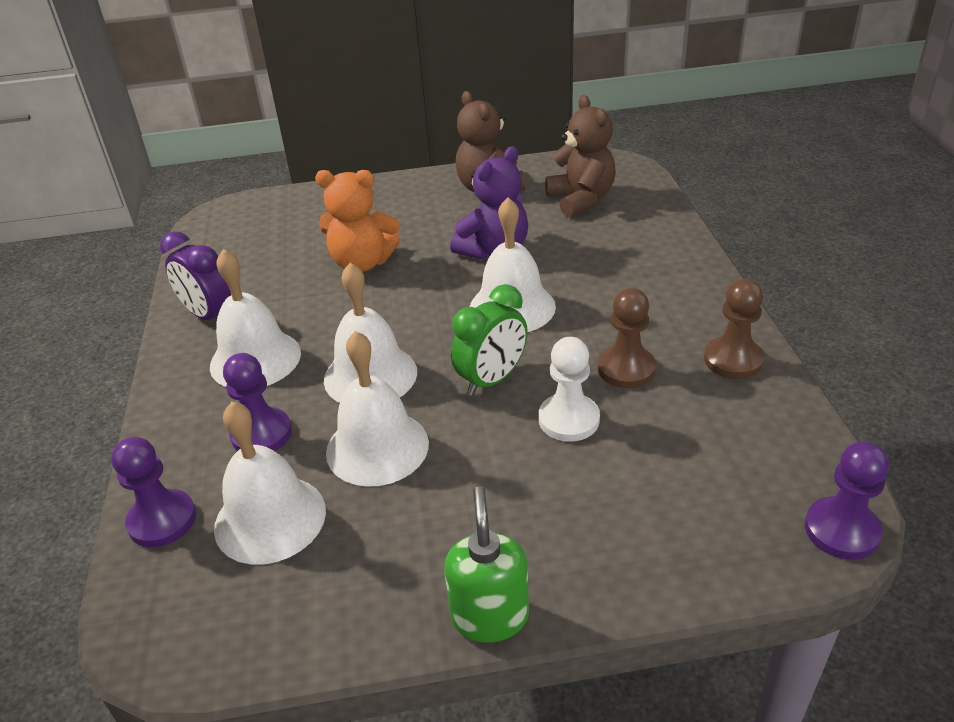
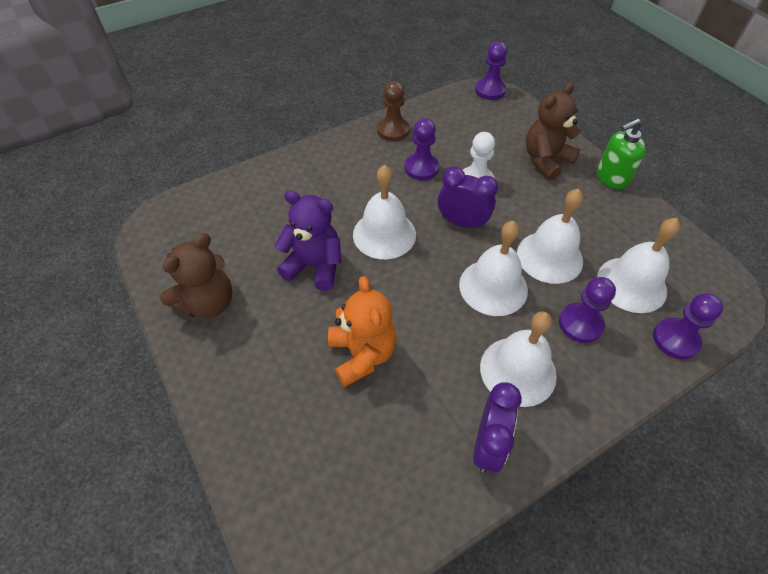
camera: 115 degrees left, 15 degrees up
(492, 380) = (462, 222): green clock -> purple clock
(581, 200) = (221, 232): brown teddy bear -> brown teddy bear (546, 160)
(626, 369) = (421, 168): brown pawn -> purple pawn

